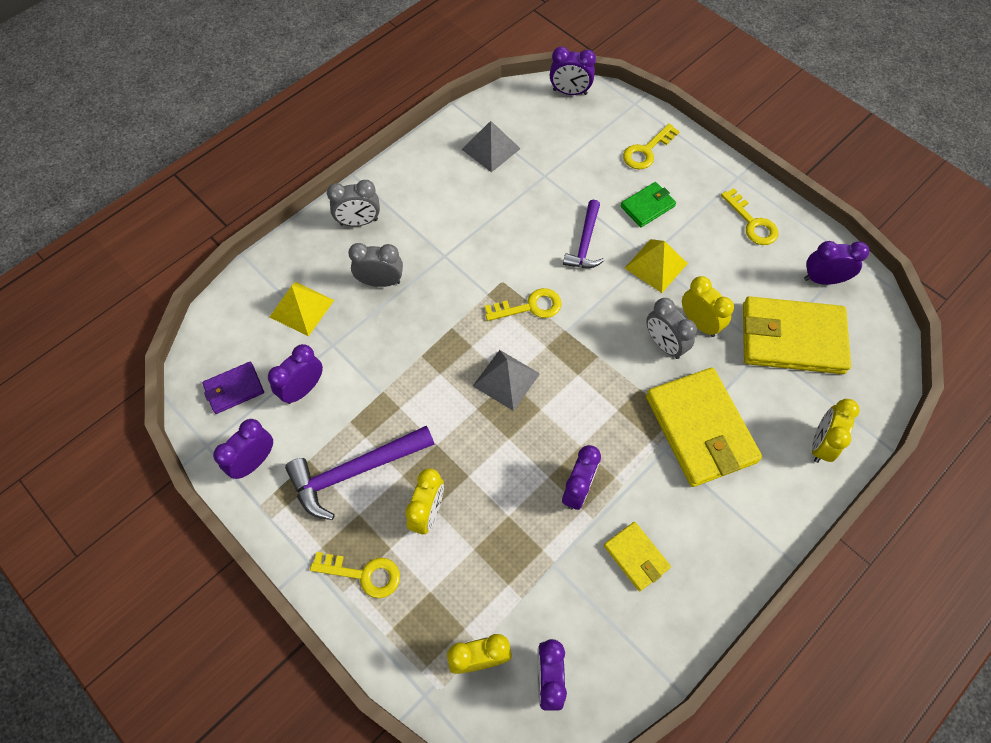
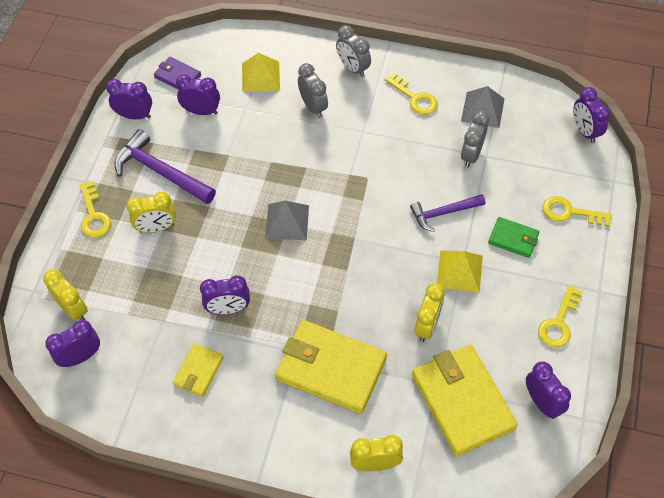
camera: 60 degrees right, 5 degrees down
(530, 307) = (358, 206): yellow key -> yellow key (415, 98)
(664, 344) = (389, 310): grey clock -> grey clock (471, 155)
(700, 429) = (330, 368): yellow wallet -> yellow wallet turned 75 degrees clockwise

